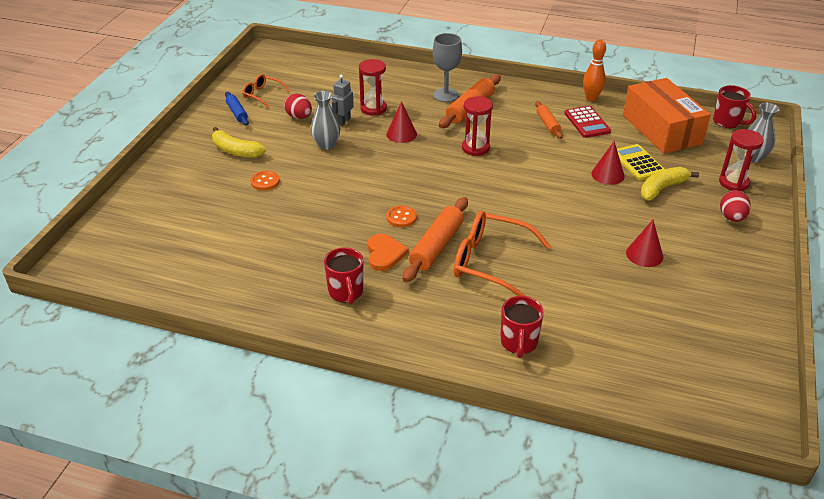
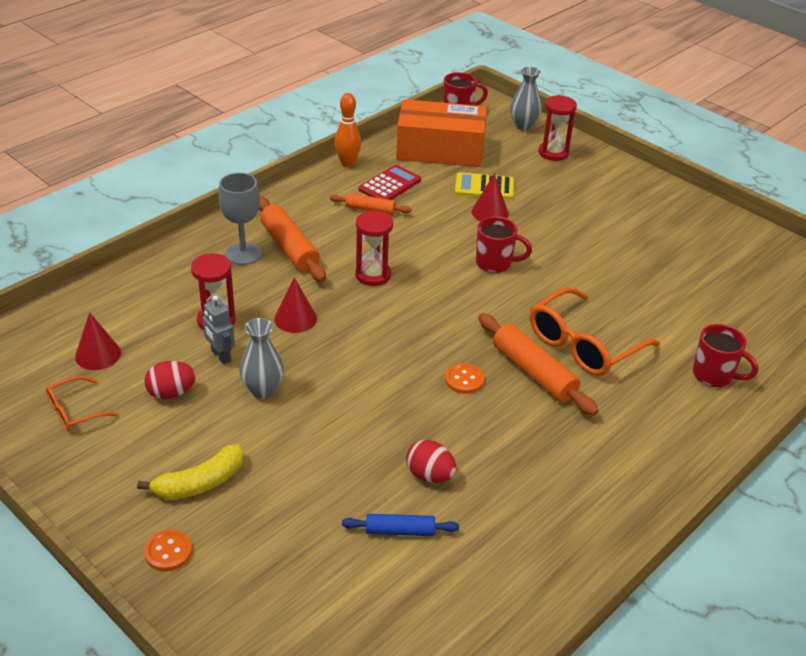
camera: 65 degrees left, 0 degrees up
(237, 113) = (98, 452): blue rolling pin -> blue rolling pin (400, 531)
(265, 182) = (300, 475): orange button -> orange button (168, 552)
(346, 292) = (574, 473): red mug -> red mug (495, 263)
(385, 254) = (523, 417): orange heart -> none
(587, 122) = (389, 185): red calculator -> red calculator turned 60 degrees counterclockwise
(644, 254) = (626, 246): red cone -> red cone (98, 354)
(662, 188) = (535, 193): yellow banana -> none
(731, 217) = (602, 177): red egg -> red egg (430, 475)

